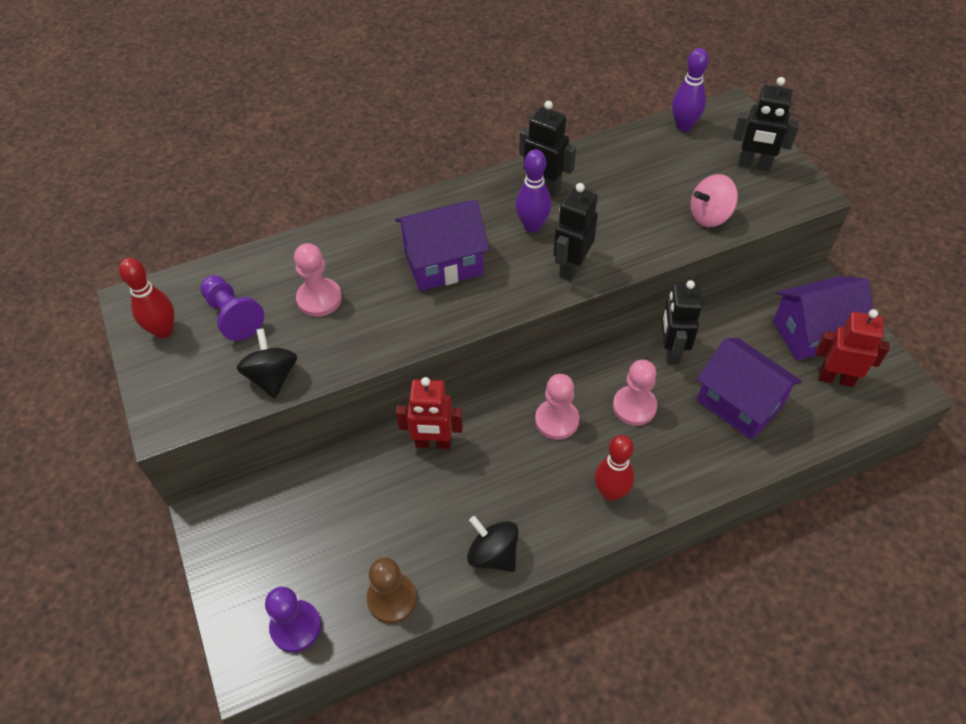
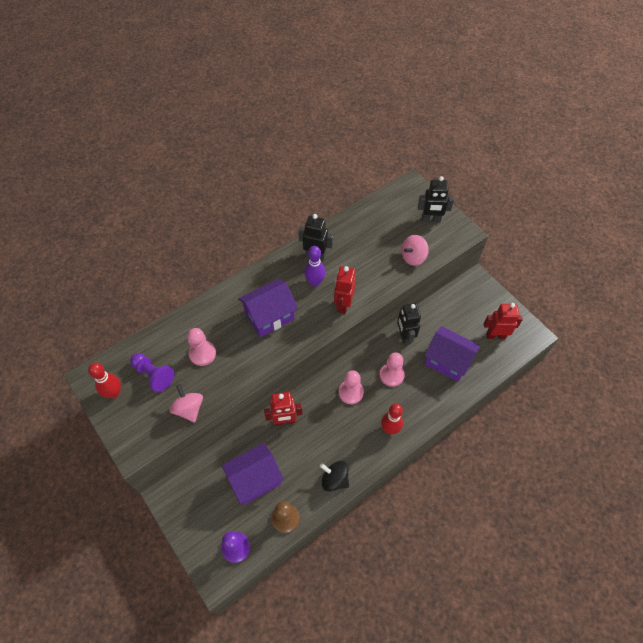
camera: 15 degrees left, 5 degrees up
(272, 376) = (189, 409): black spinning top -> pink spinning top
(571, 267) = (343, 305): black robot -> red robot
(683, 126) = (386, 200): purple bowling pin -> none
(812, 333) = (478, 310): purple house -> purple house (255, 479)

